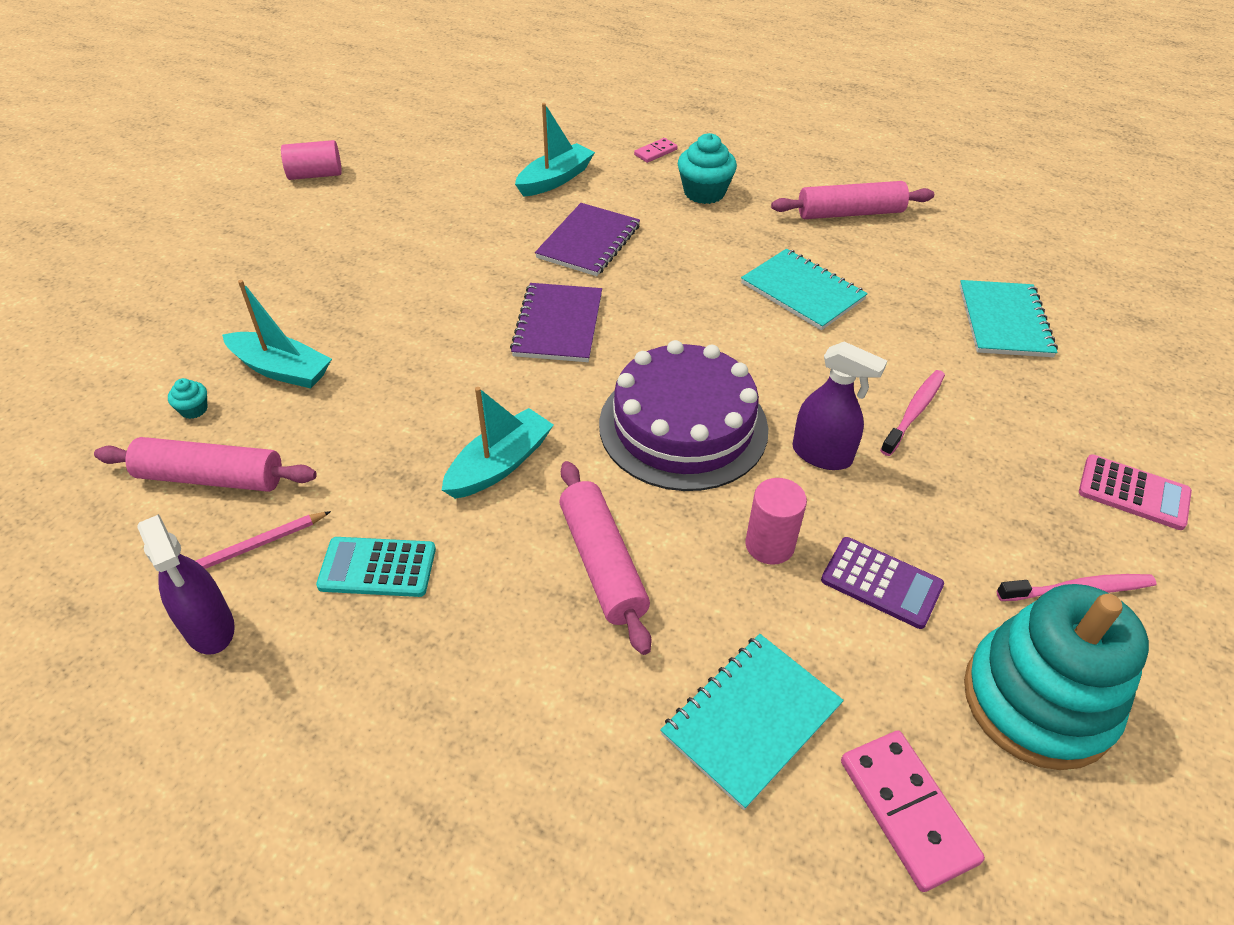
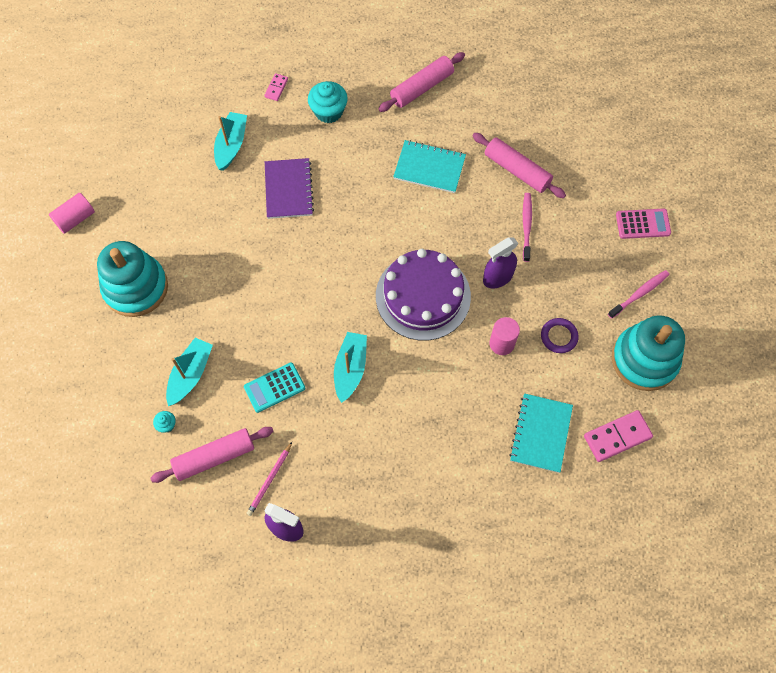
camera: 30 degrees left, 20 degrees up
(281, 369) = (190, 374): turquoise boat -> turquoise boat turned 60 degrees counterclockwise
(312, 258) = (135, 287): none -> turquoise stacking toy
(377, 567) = (336, 456): turquoise calculator -> turquoise calculator (274, 387)
(558, 325) = (315, 262): purple notebook -> none
(602, 563) = (435, 395): pink rolling pin -> pink rolling pin (517, 170)
(822, 455) = (497, 277): purple spray bottle -> purple spray bottle turned 150 degrees clockwise
(881, 583) = (559, 336): purple calculator -> purple ring
(907, 810) = (617, 436): pink domino -> pink domino turned 60 degrees counterclockwise
(1004, 321) = (542, 136): turquoise notebook -> none

